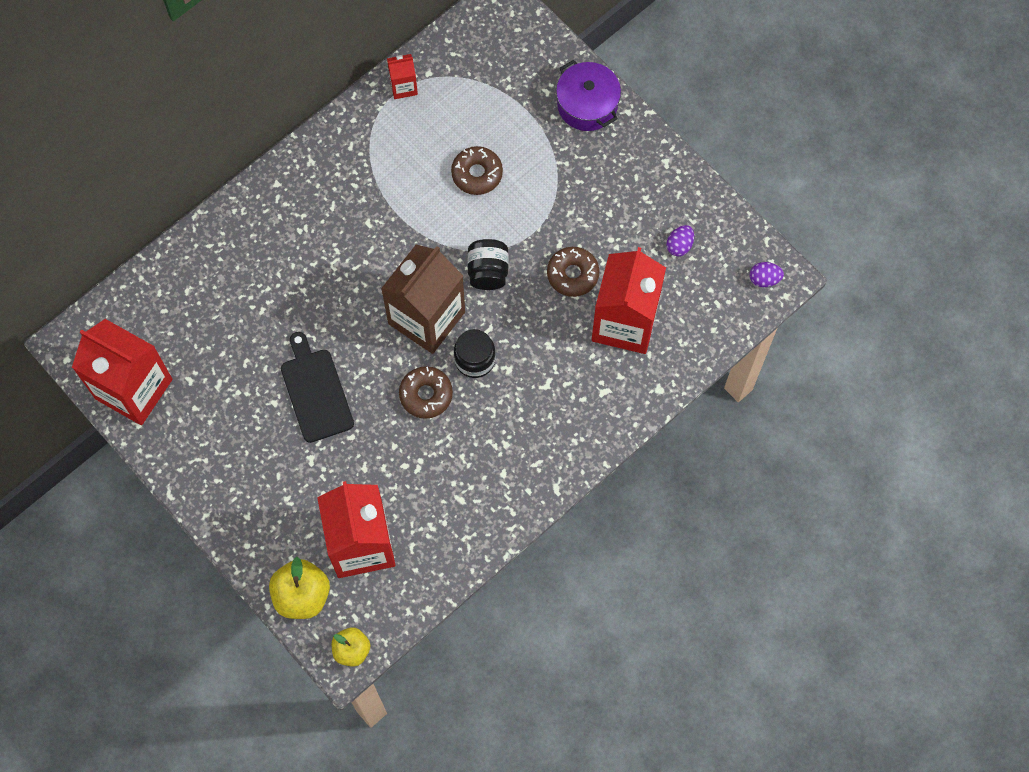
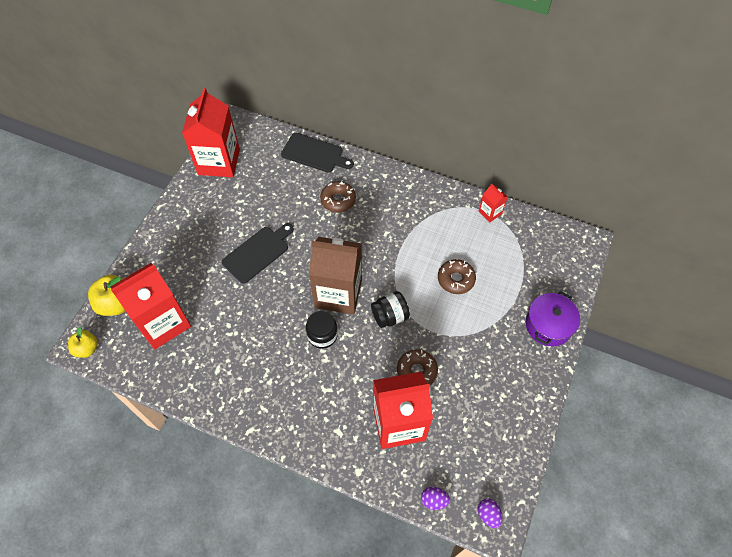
camera: 65 degrees right, 10 degrees down
(190, 256) = (315, 154): none -> black cutting board
(426, 395) = (283, 316): brown donut -> brown donut (338, 200)
(679, 245) = (479, 436): purple egg -> purple egg (434, 500)

